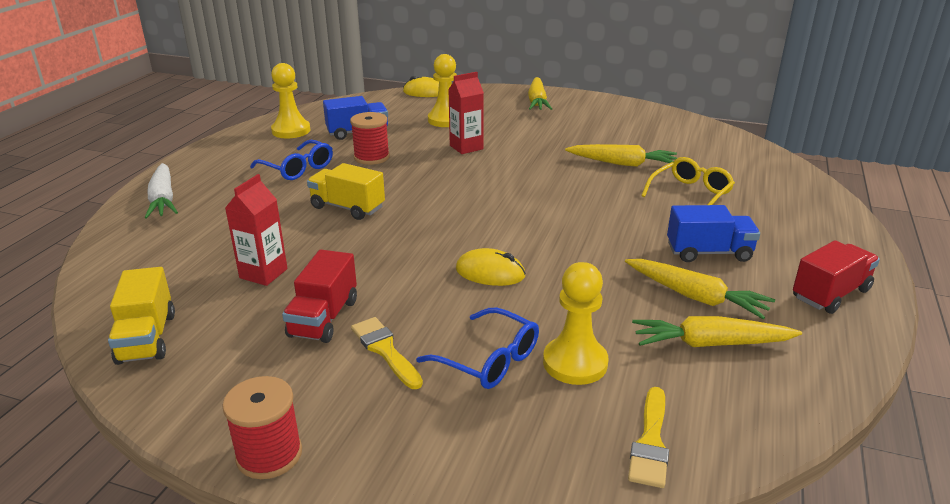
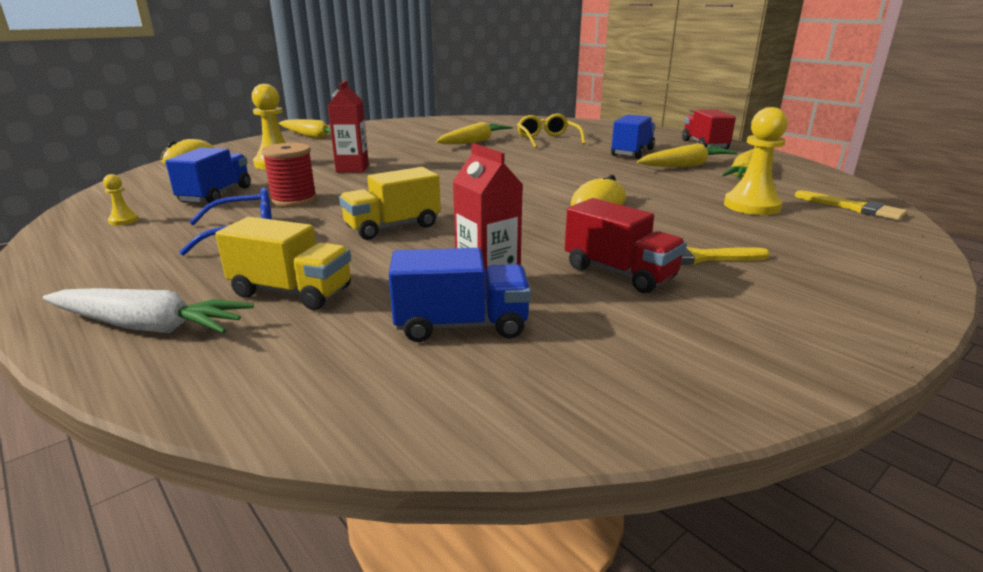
camera: 60 degrees left, 5 degrees down
(147, 338) = (579, 385): yellow truck -> yellow truck (292, 292)
(204, 281) = (461, 325): none -> blue truck
(269, 454) = (867, 335): red spool -> none
(291, 131) = (123, 220): yellow pawn -> yellow pawn, size x0.46
(489, 360) = (735, 227): blue glasses -> none

